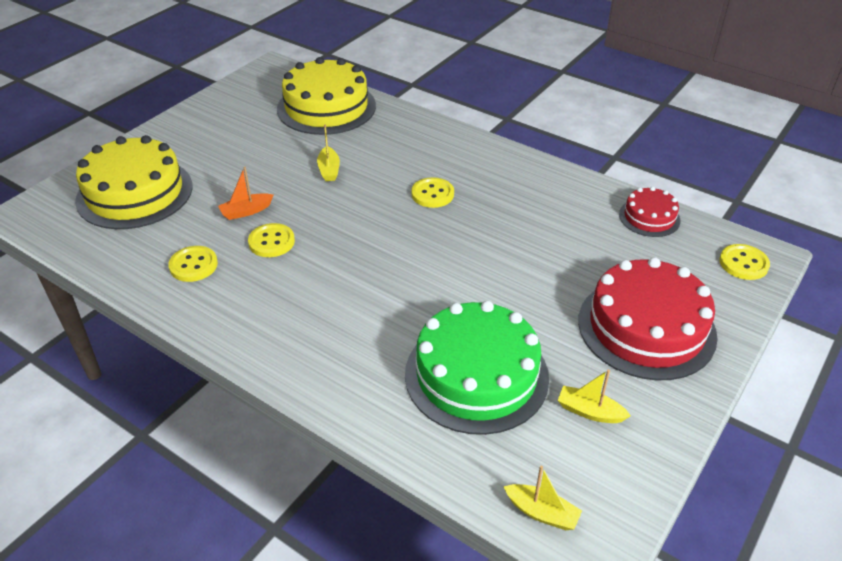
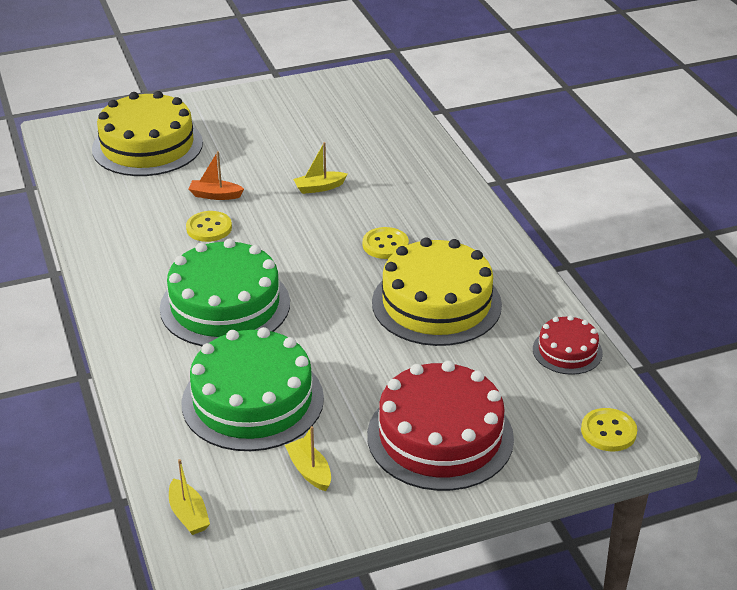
camera: 35 degrees right, 5 degrees down
(193, 265) = (133, 221): yellow button -> none
(326, 107) = (379, 130): yellow cake -> yellow cake (436, 303)
(329, 170) = (319, 187): yellow boat -> yellow boat turned 45 degrees clockwise
(360, 303) = (225, 305): none -> green cake

